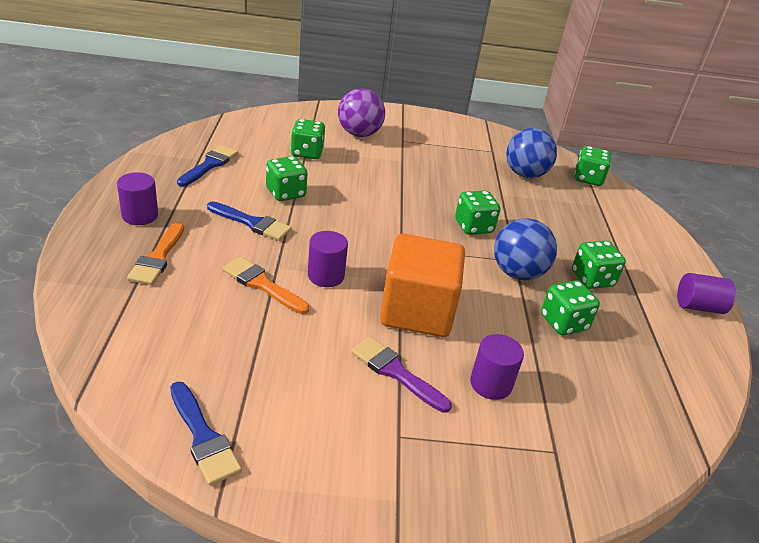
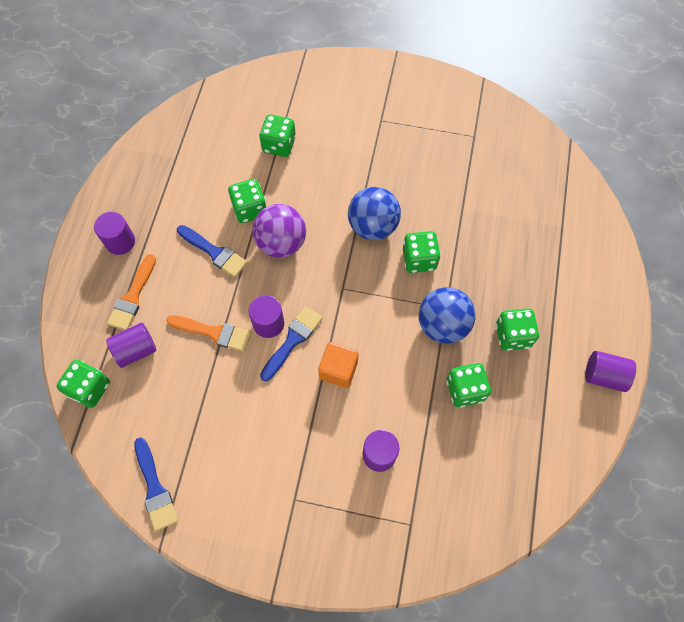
camera: 15 degrees right, 30 degrees up
(165, 302) = (136, 350): none -> purple cylinder
(209, 165) = (184, 167): blue brush -> blue brush (292, 340)
(262, 285) = (214, 332): orange brush -> orange brush turned 150 degrees clockwise
(359, 134) = (337, 111): purple ball -> purple ball (281, 243)
(395, 372) = (305, 437): purple brush -> none
(417, 311) = (338, 370): orange cube -> orange cube, size x0.55
(525, 174) = (498, 176): blue ball -> blue ball (373, 226)
(587, 179) = (565, 183): green dice -> green dice (90, 388)

